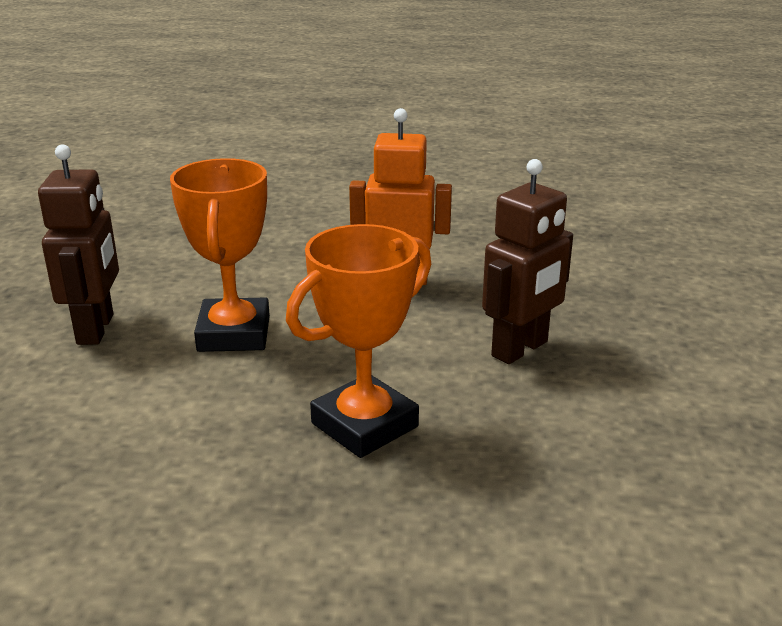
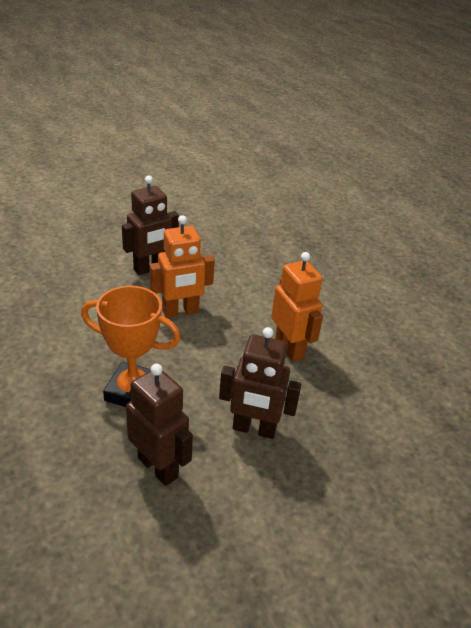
camera: 55 degrees right, 10 degrees up
(234, 334) = (180, 312): orange trophy -> orange robot
(534, 445) = (158, 467): none -> brown robot

